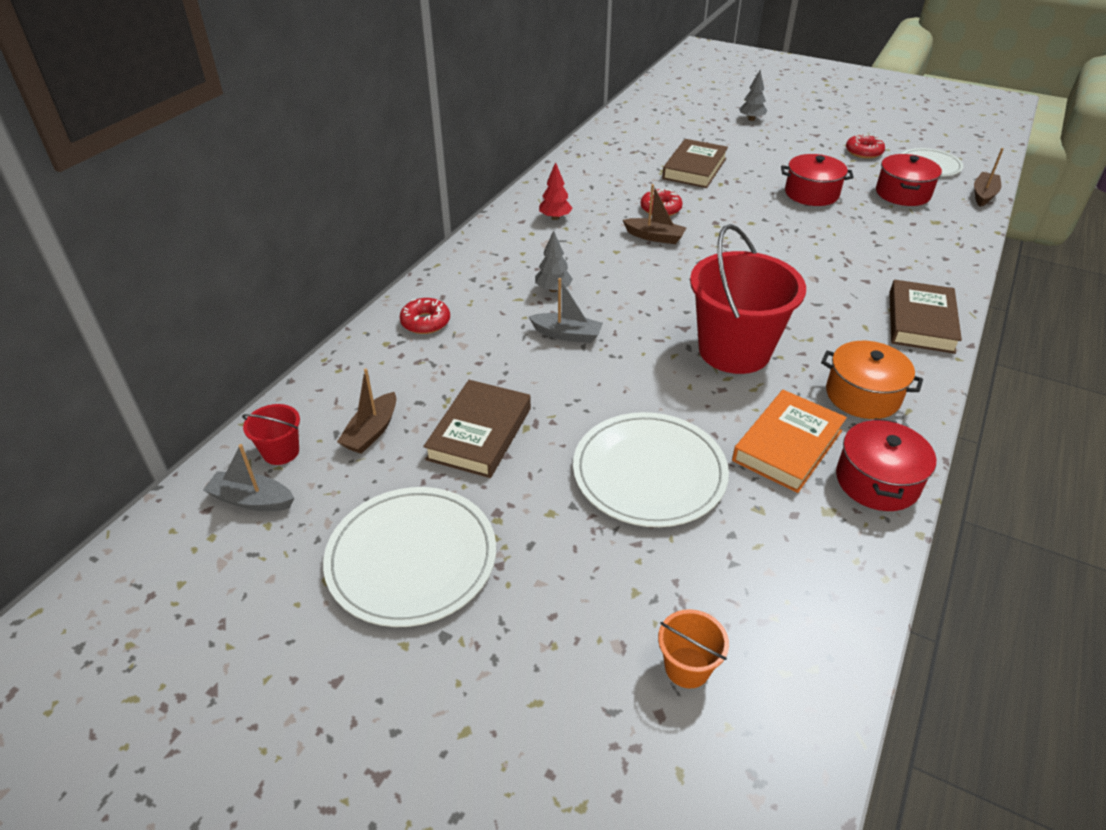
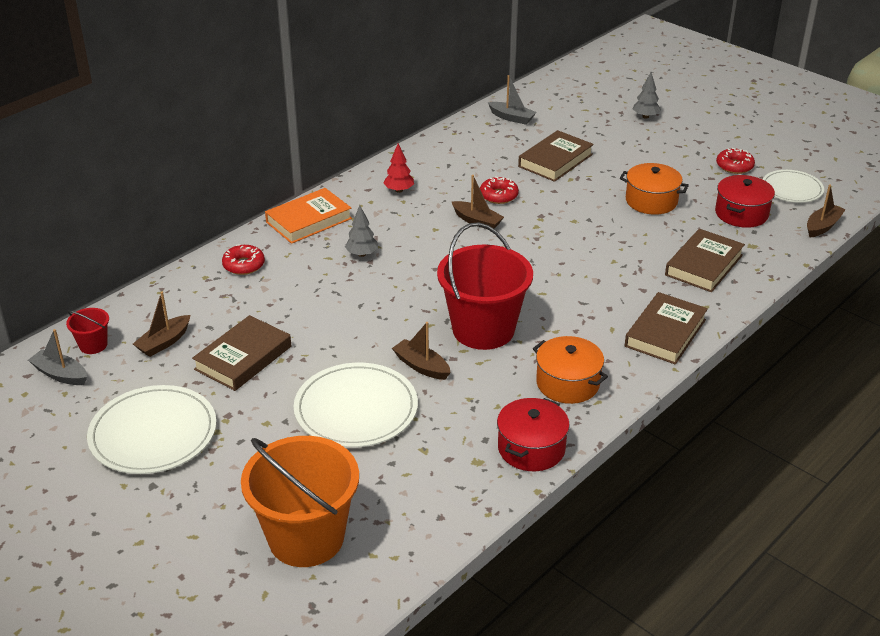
camera: 15 degrees right, 5 degrees down
(567, 334) = (352, 293): grey boat -> grey boat (511, 118)
(687, 667) = (306, 538): orange bucket -> orange bucket, size x2.29
(693, 405) = (421, 366): none -> brown boat
(787, 445) = (477, 409): orange book -> orange book (309, 220)
(811, 193) = (651, 201): red pot -> orange pot
(905, 247) = (703, 265): none -> brown book

